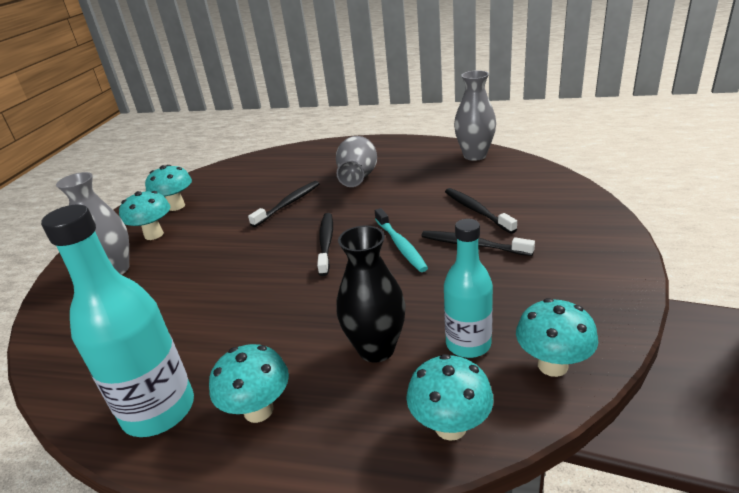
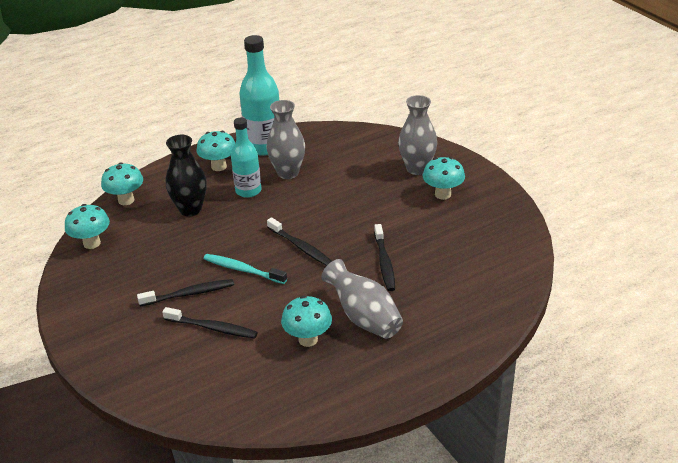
camera: 135 degrees right, 5 degrees up
(176, 206) = (477, 218): turquoise mushroom -> turquoise mushroom (308, 339)
(468, 344) = (143, 233): turquoise bottle -> turquoise bottle (248, 191)
(475, 155) = (278, 407): grey vase -> grey vase (288, 173)

